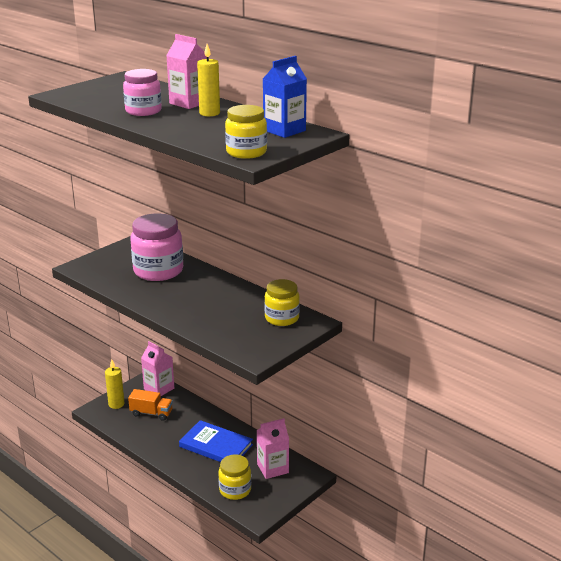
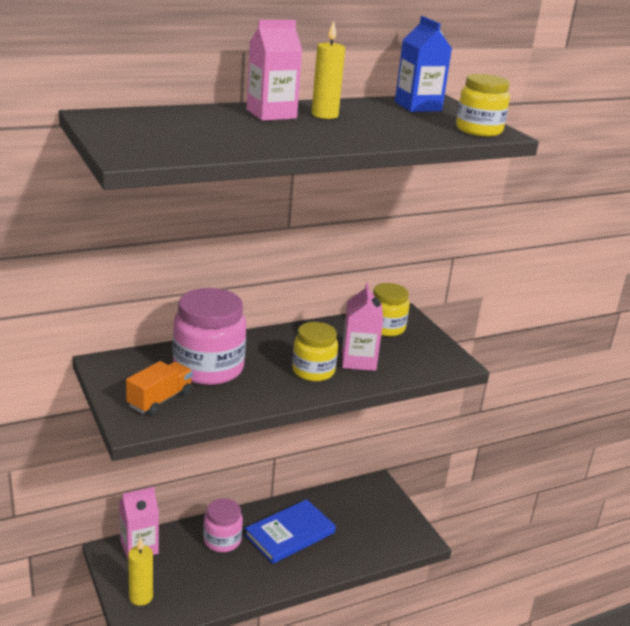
camera: 70 degrees left, 0 degrees up
(143, 111) = (279, 135): pink jar -> pink jar (222, 540)
(151, 413) = (187, 569): orange truck -> orange truck (160, 400)
(235, 490) = (374, 543): yellow jar -> yellow jar (313, 371)
(272, 468) = (354, 505): pink carton -> pink carton (358, 361)

